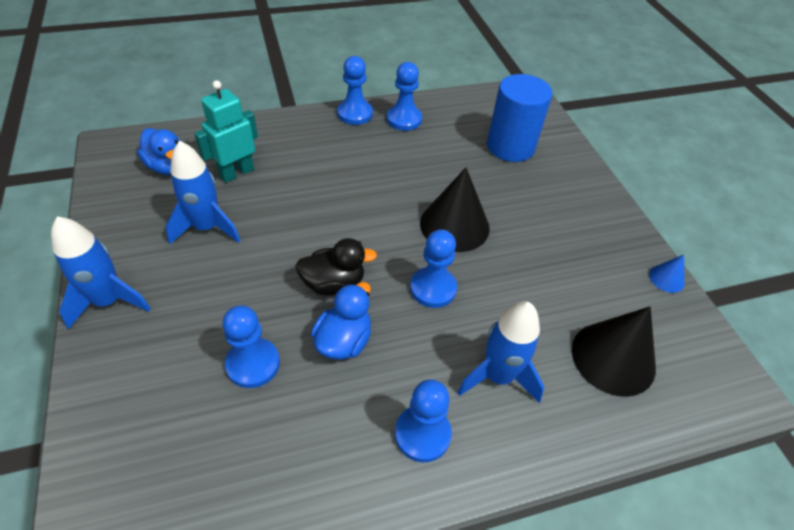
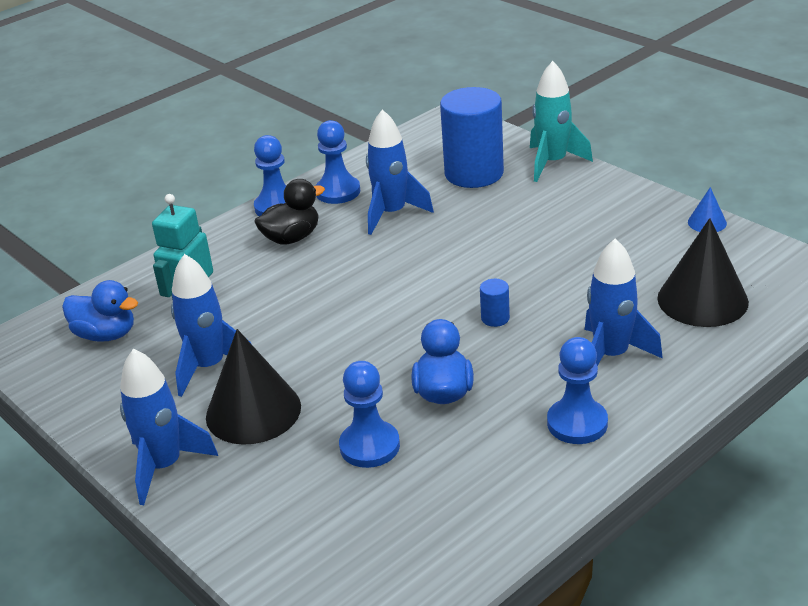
camera: 20 degrees left, 15 degrees down
(333, 283) = (392, 355): black duck -> black duck (292, 238)
(427, 155) = (392, 214): none -> blue rocket
(433, 288) = (495, 318): blue pawn -> blue cylinder
(454, 225) = (473, 261): black cone -> black cone (253, 411)
(576, 163) = (553, 163): none -> turquoise rocket

